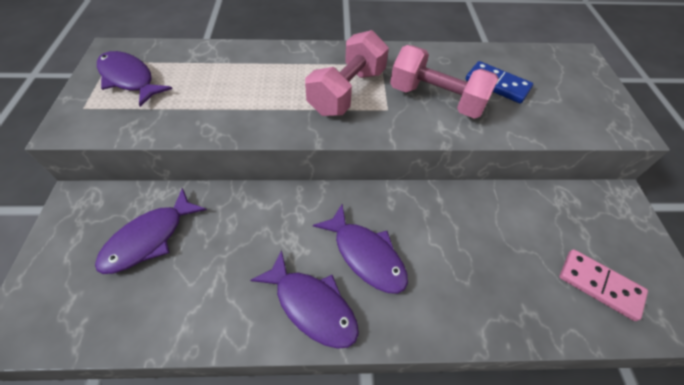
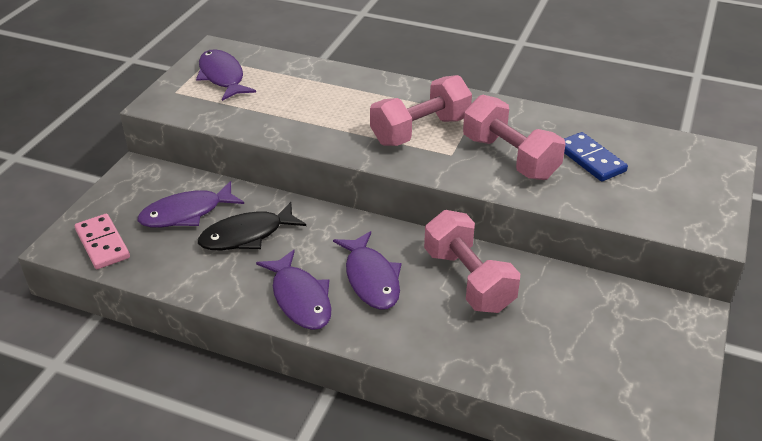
camera: 25 degrees right, 15 degrees down
(224, 245) = (247, 235): none -> black fish
(447, 226) = (468, 280): none -> pink dumbbell
(599, 285) = (596, 370): pink domino -> pink domino (102, 244)

